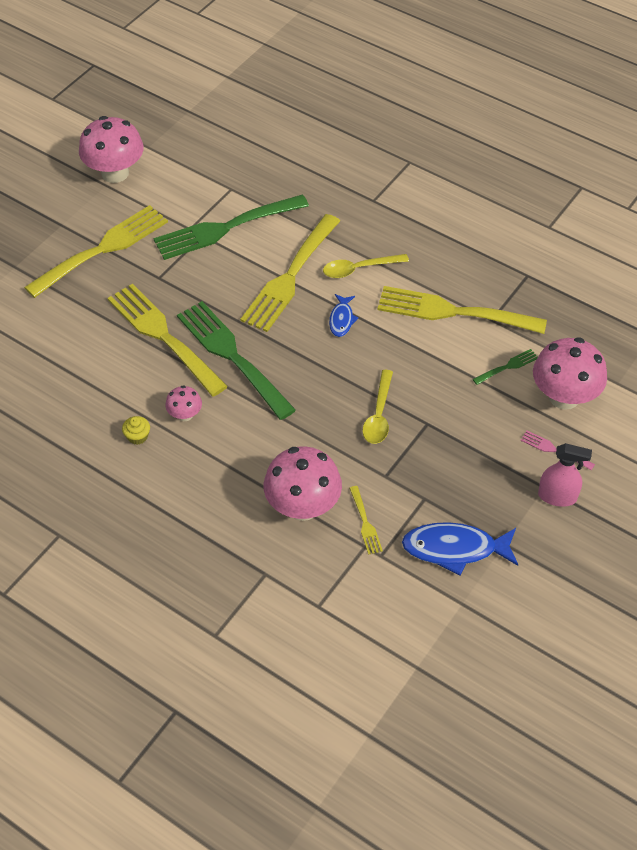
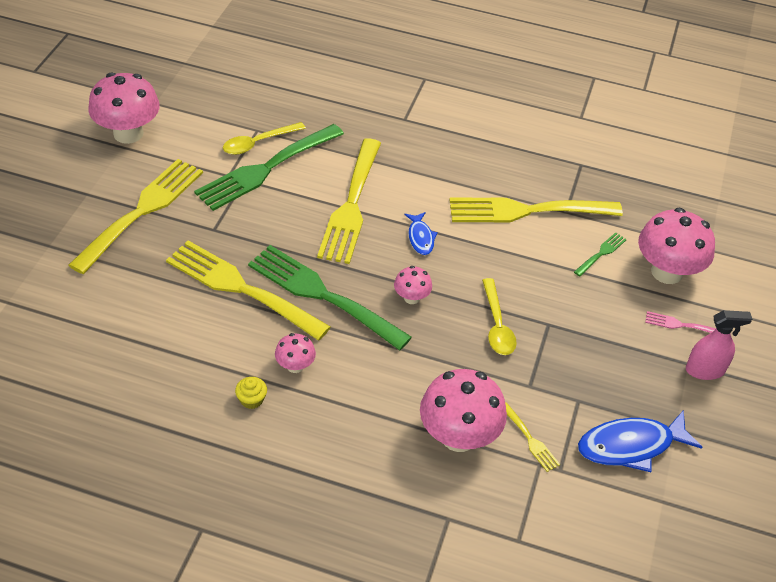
camera: 20 degrees left, 5 degrees down
(311, 374) = (411, 298): none -> pink mushroom
(359, 269) = (417, 186): yellow spoon -> yellow spoon (258, 143)

